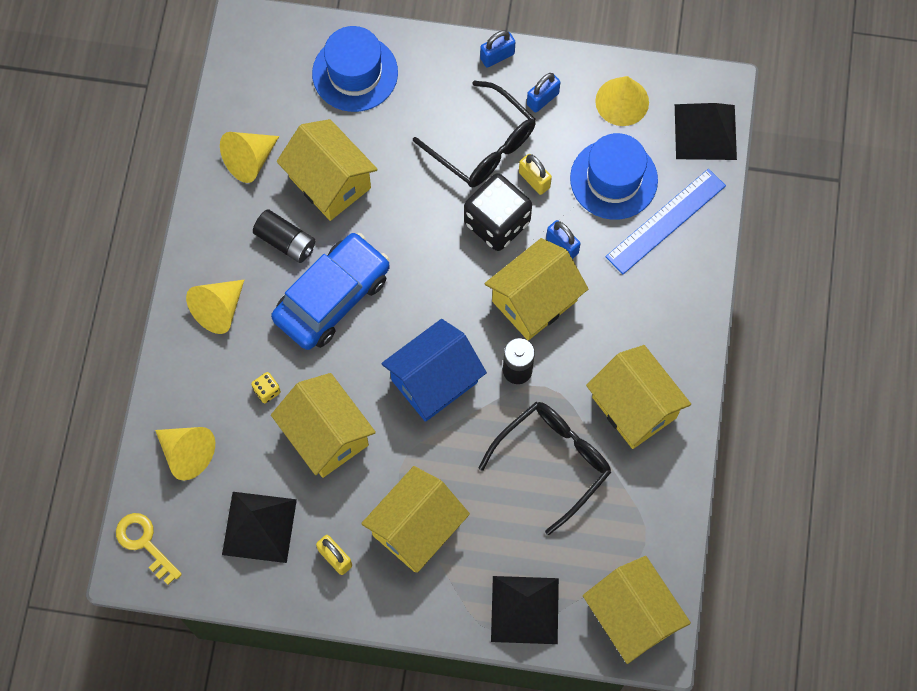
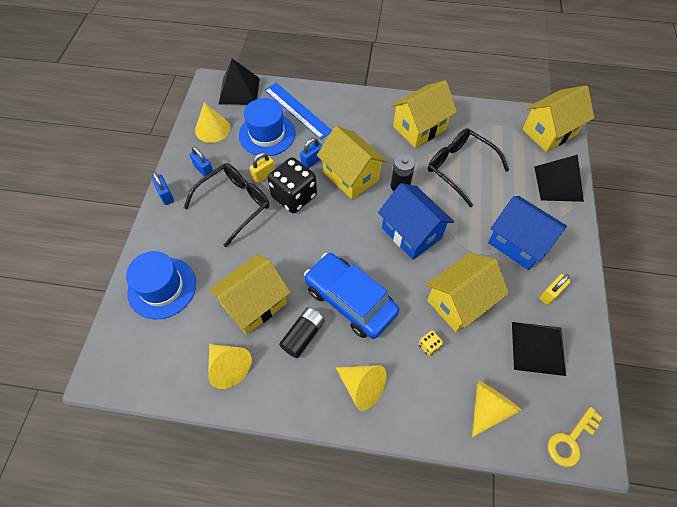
camera: 90 degrees left, 10 degrees down
(416, 528) = (518, 243): yellow house -> blue house

